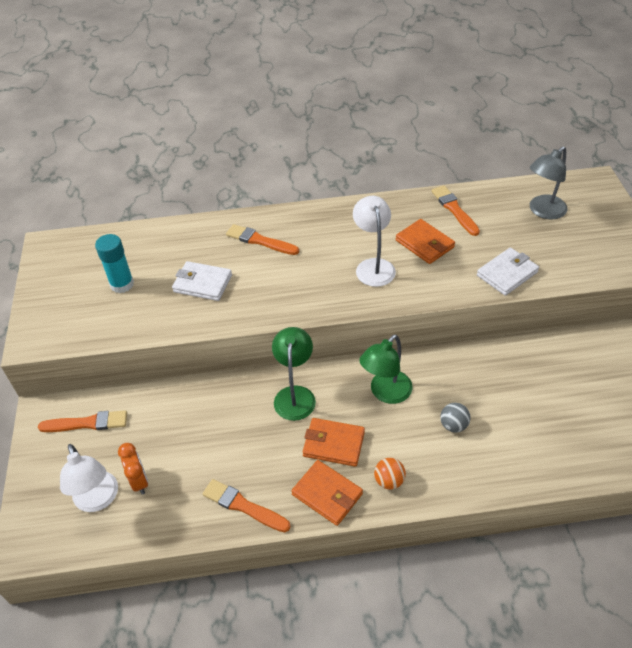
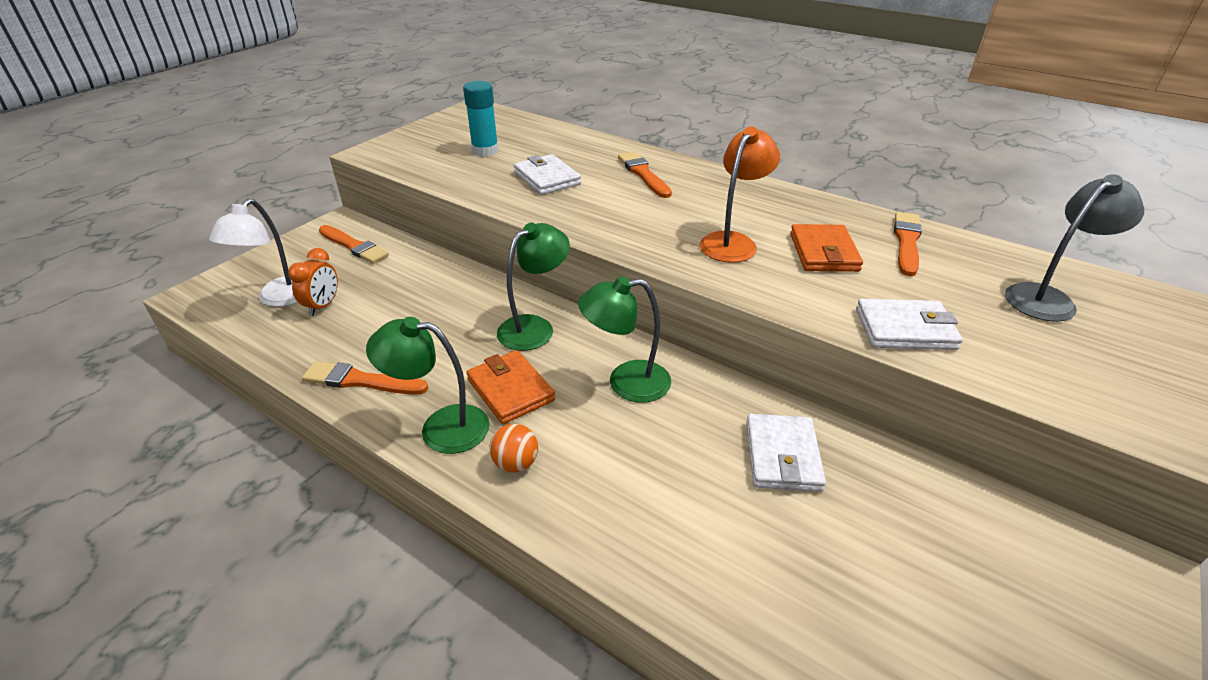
camera: 40 degrees right, 10 degrees down
(243, 506) = (361, 381): orange brush -> orange brush turned 60 degrees counterclockwise
(327, 494) = (441, 427): orange wallet -> green lamp
(373, 266) = (733, 242): white lamp -> orange lamp
(453, 425) = (663, 465): grey ball -> none
(496, 379) = (782, 456): none -> white wallet
(543, 211) = (1047, 298): grey lamp -> grey lamp turned 150 degrees clockwise

